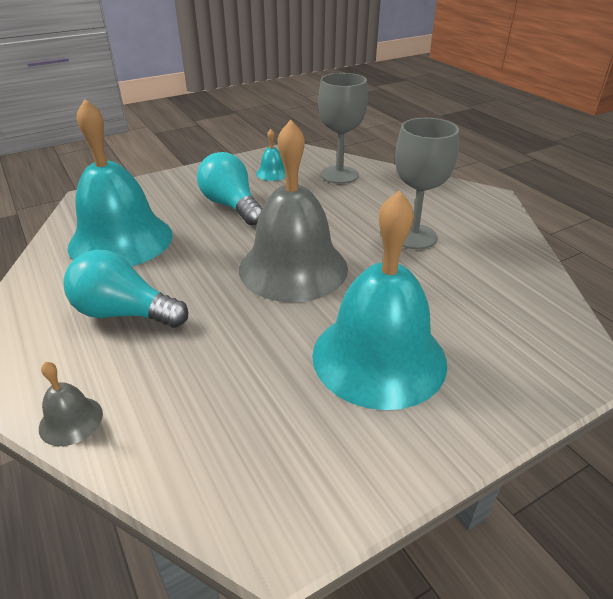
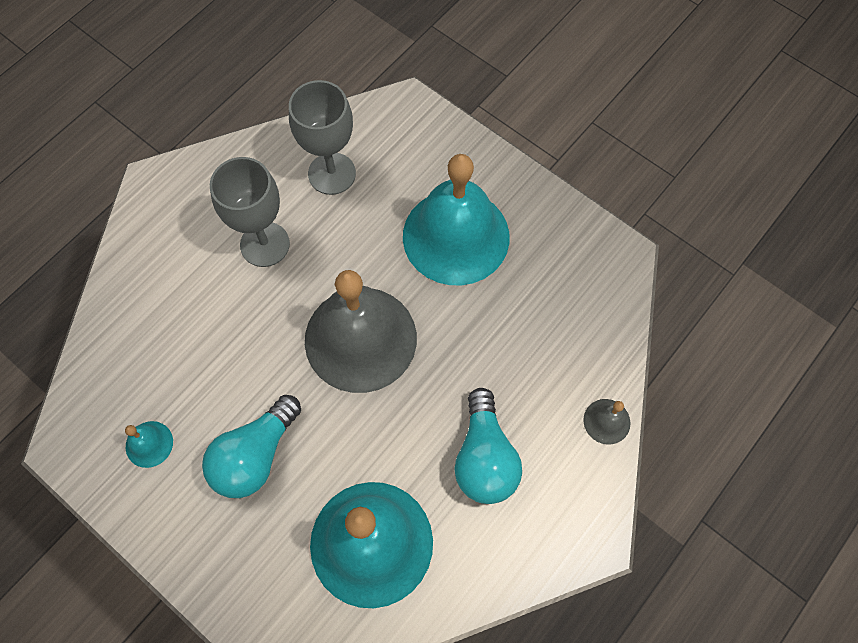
camera: 110 degrees left, 30 degrees up
(339, 175) = (133, 357): grey goblet -> grey goblet (332, 173)

